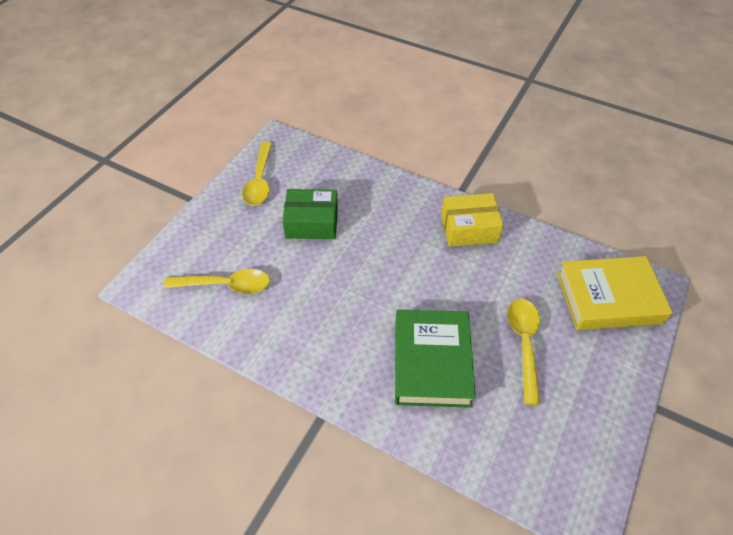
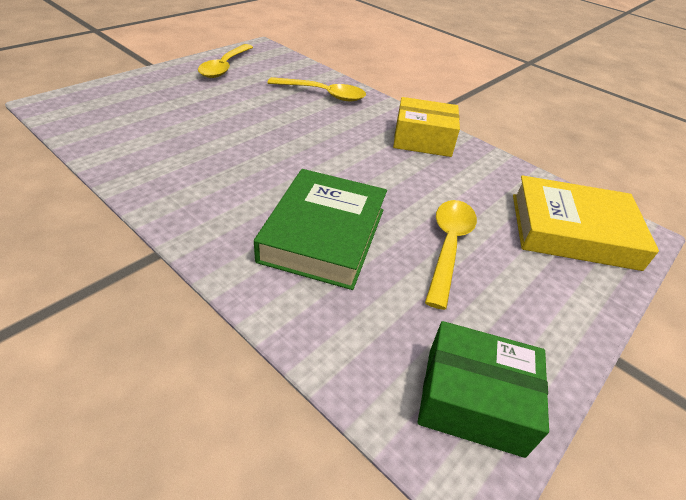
camera: 10 degrees right, 10 degrees down
(225, 285) = (135, 123): yellow spoon -> yellow spoon (323, 94)
(312, 222) = (257, 102): green box -> green box (473, 400)

